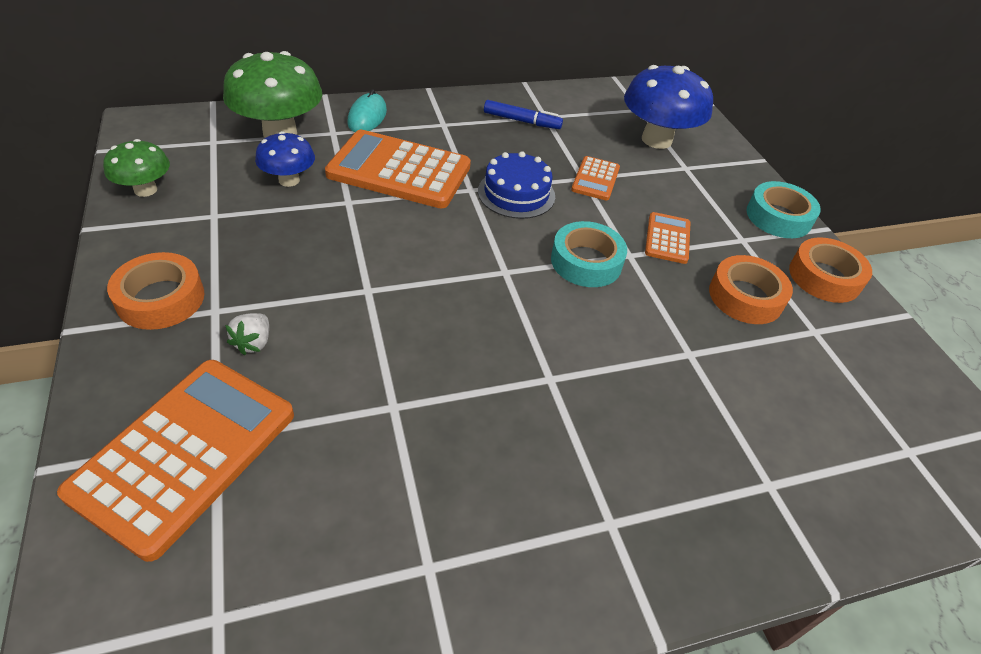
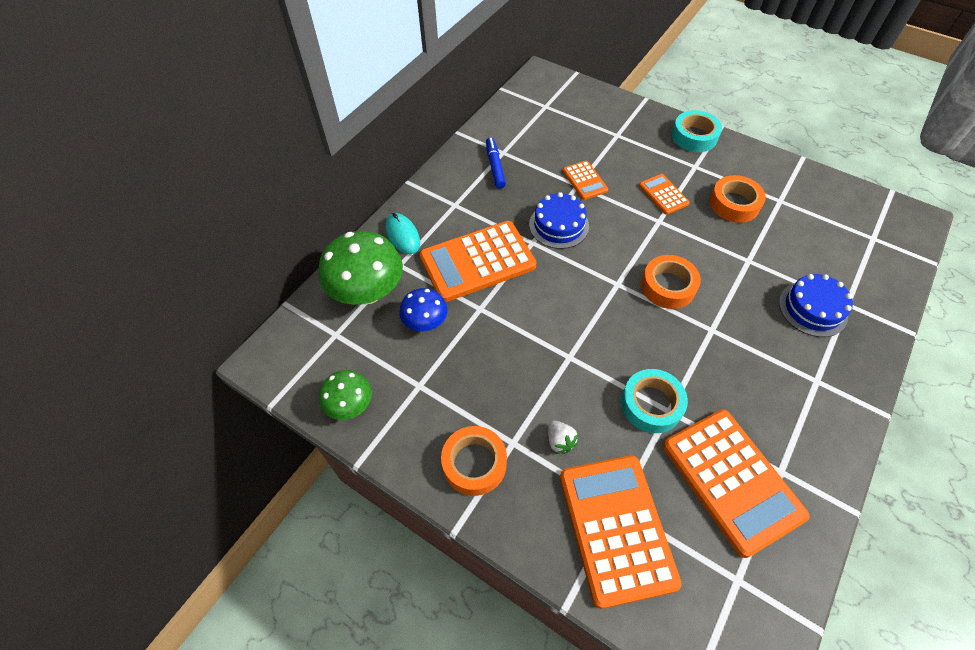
camera: 35 degrees left, 10 degrees up
(360, 523) = (731, 480): none -> orange calculator
(522, 121) = (495, 166): blue marker -> blue marker turned 75 degrees counterclockwise
(586, 262) = (646, 243): turquoise tape -> turquoise tape (651, 404)
(656, 140) = (581, 124): blue mushroom -> none
(711, 453) = (812, 309): none -> blue cake
(824, 277) = (751, 162): orange tape -> orange tape (668, 286)

